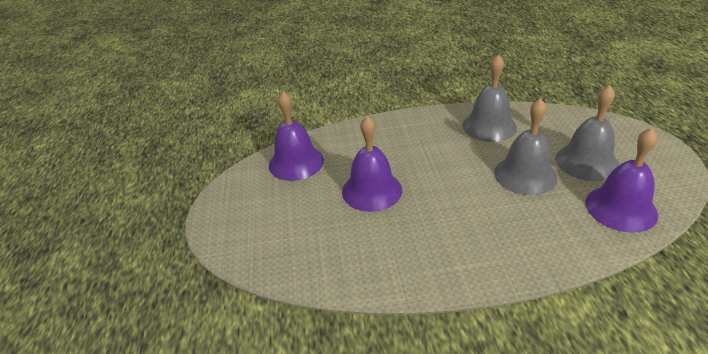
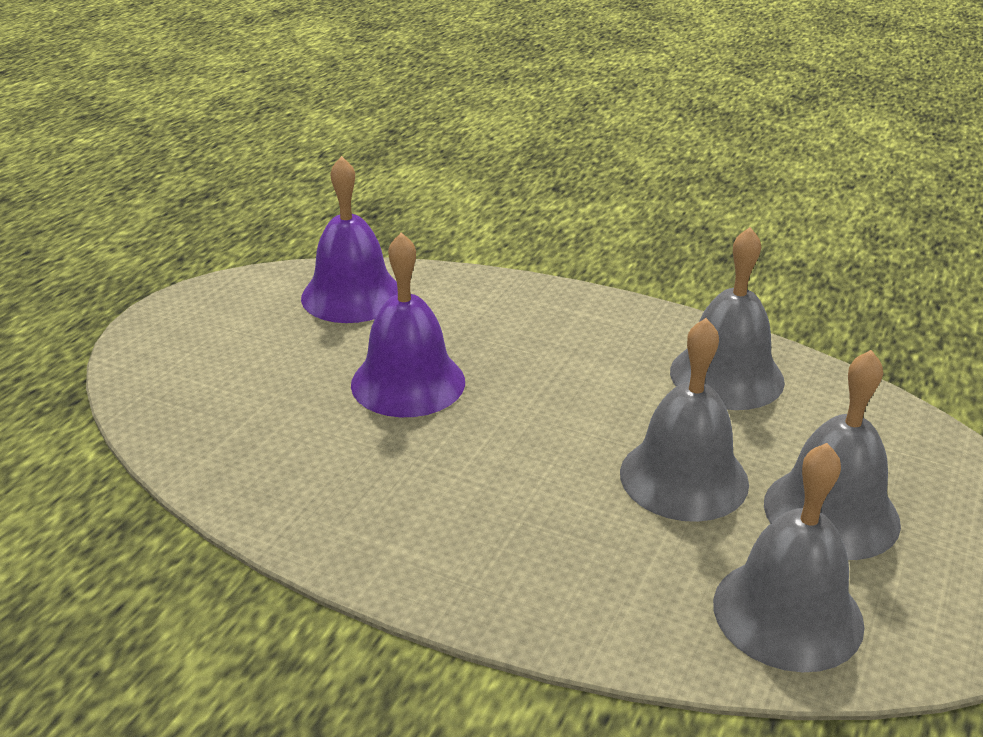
camera: 30 degrees right, 5 degrees down
(621, 208) = (787, 613): purple bell -> grey bell

